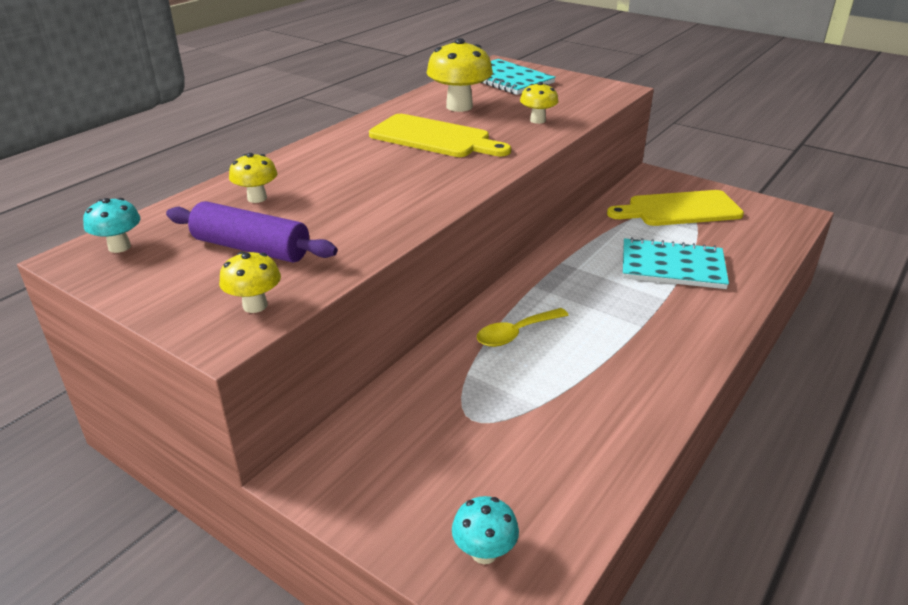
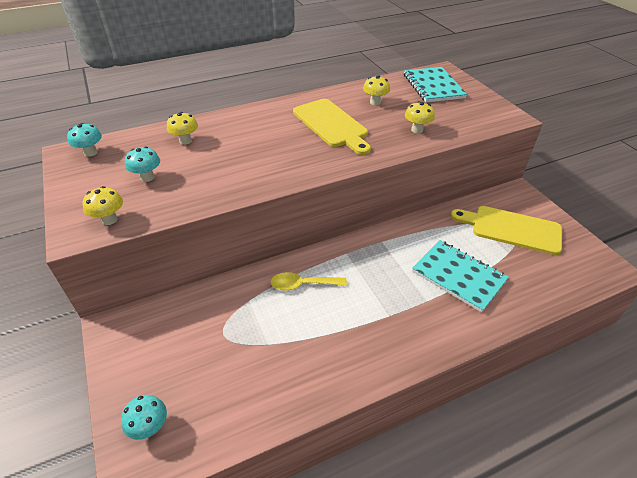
camera: 30 degrees right, 10 degrees up
(251, 248) = (147, 177): purple rolling pin -> turquoise mushroom
(459, 106) = (375, 102): yellow mushroom -> yellow mushroom, size x0.56

